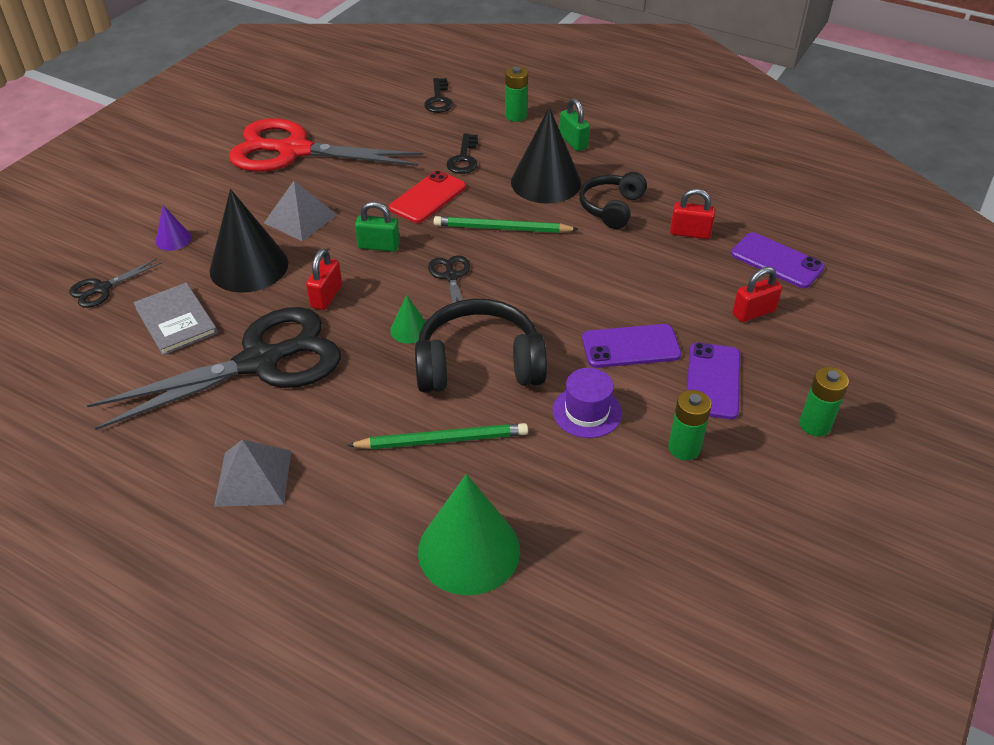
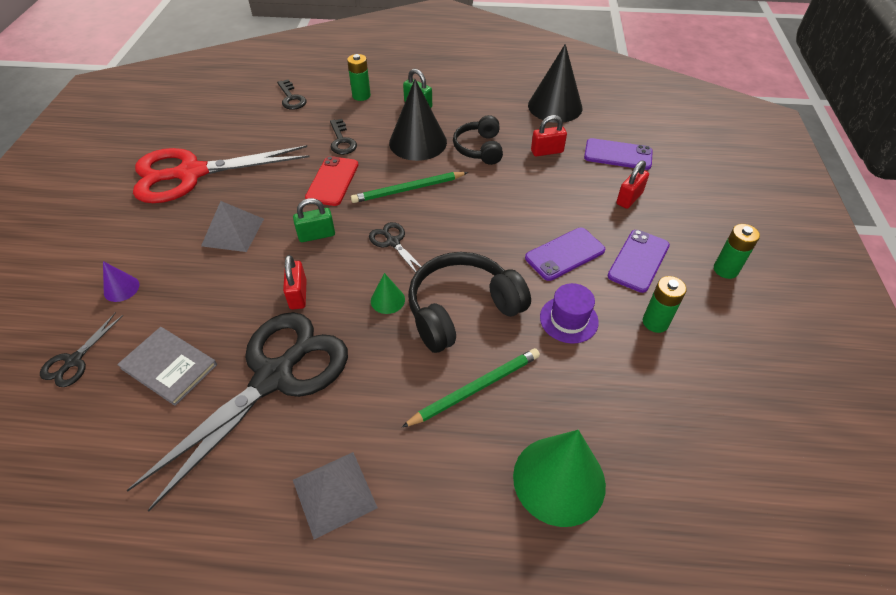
camera: 25 degrees left, 5 degrees up
(249, 266) = (210, 291): black cone -> black cone (555, 106)
(713, 381) = (638, 261): purple phone -> purple phone turned 45 degrees clockwise

